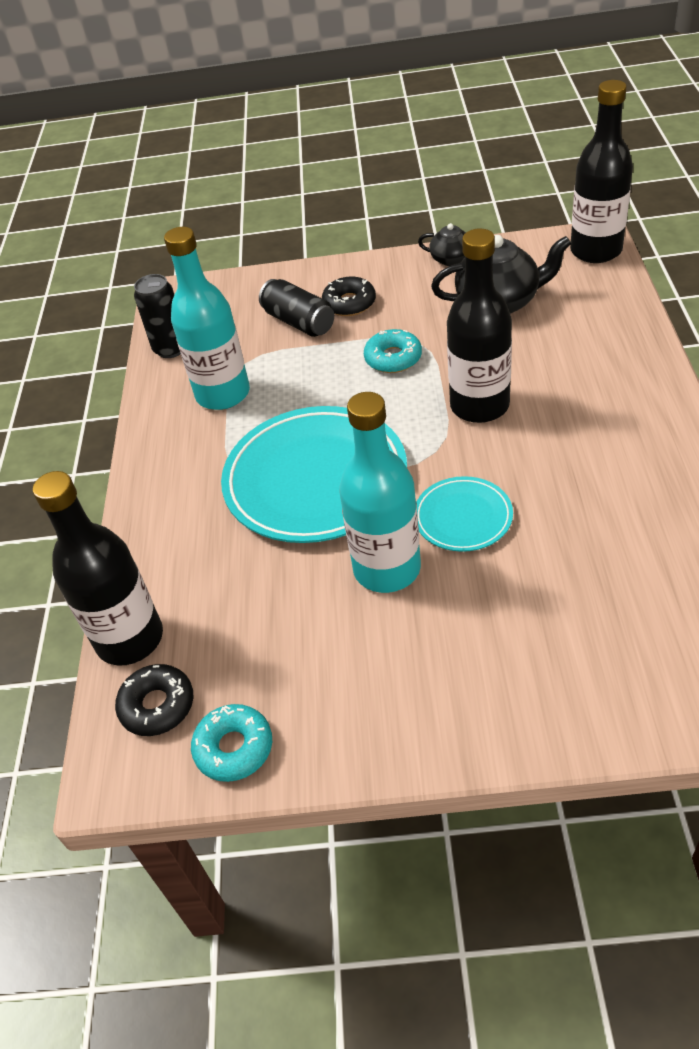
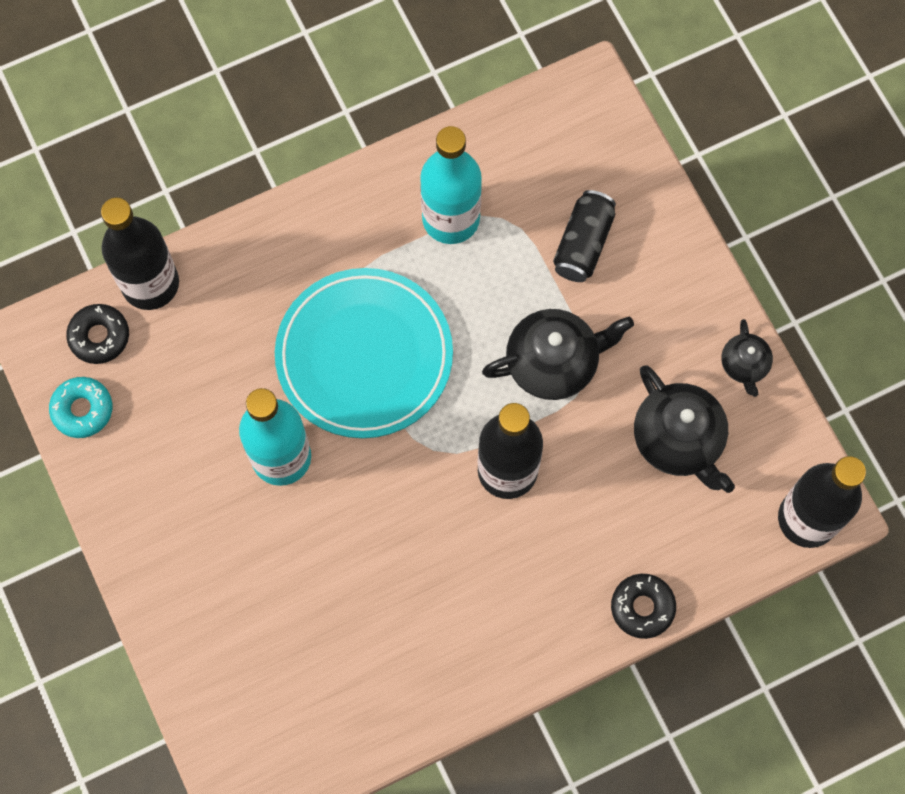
camera: 60 degrees right, 25 degrees up
(171, 349) = (502, 133): black can -> none
(349, 303) = (630, 283): black donut -> black donut (642, 607)
(393, 358) = (553, 363): turquoise donut -> black teapot
(463, 517) = (358, 501): turquoise plate -> none

